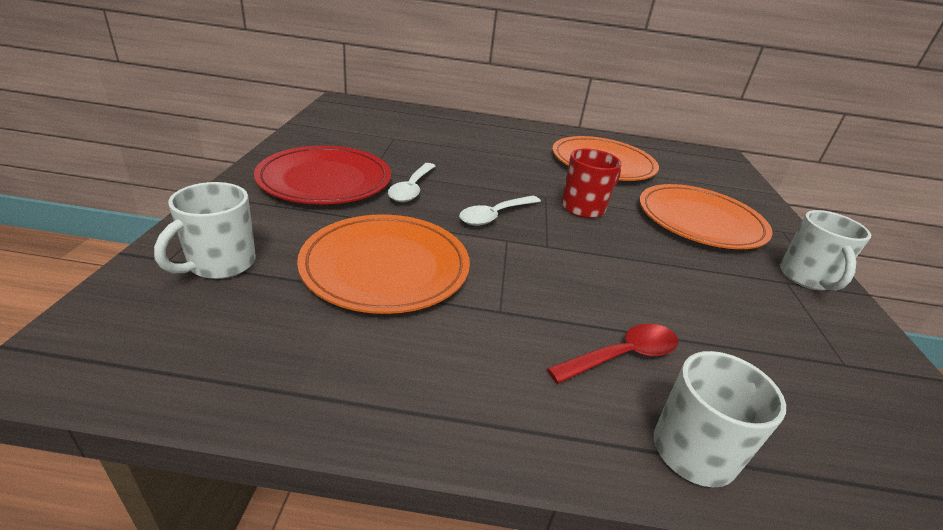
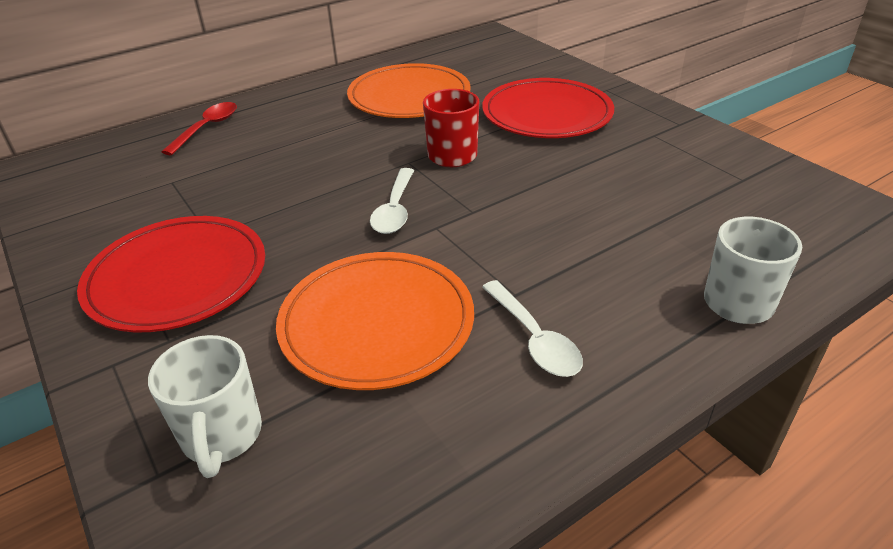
camera: 35 degrees left, 5 degrees up
(412, 189) = (281, 230): white spoon -> white spoon (534, 339)
(622, 356) = (631, 268): red spoon -> red spoon (207, 128)
(700, 221) = (547, 114): orange plate -> red plate
(806, 278) = (660, 124): white mug -> none

